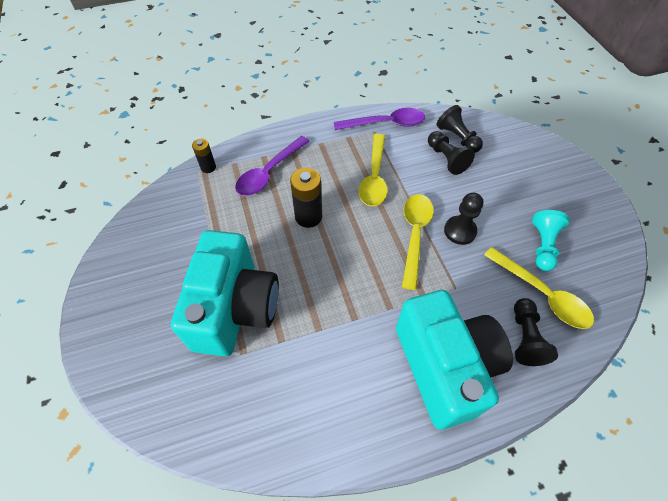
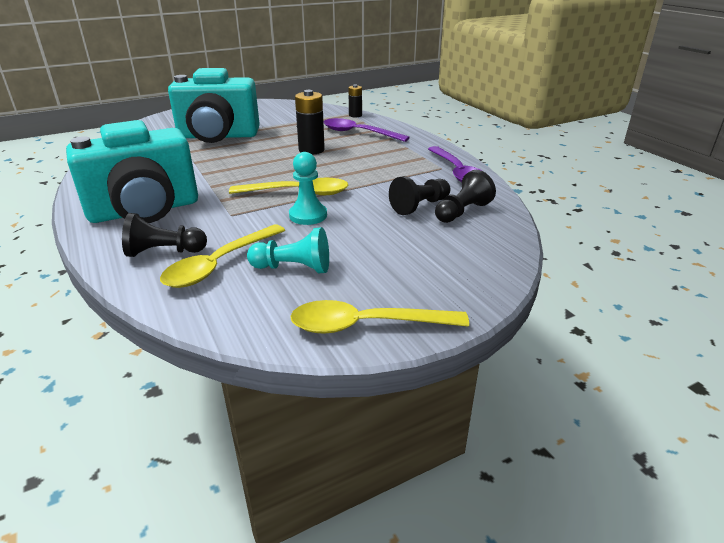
camera: 80 degrees right, 25 degrees down
(374, 177) = (371, 172): yellow spoon -> yellow spoon (366, 325)
(460, 231) = (308, 215): black pawn -> turquoise pawn

